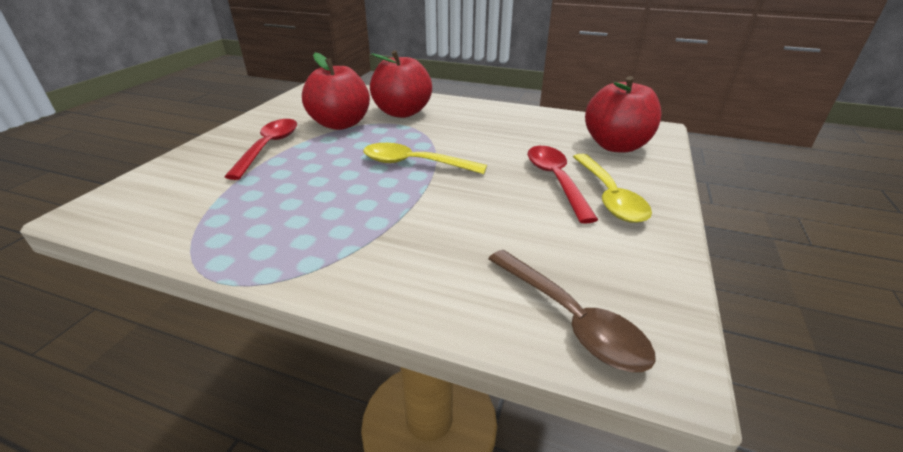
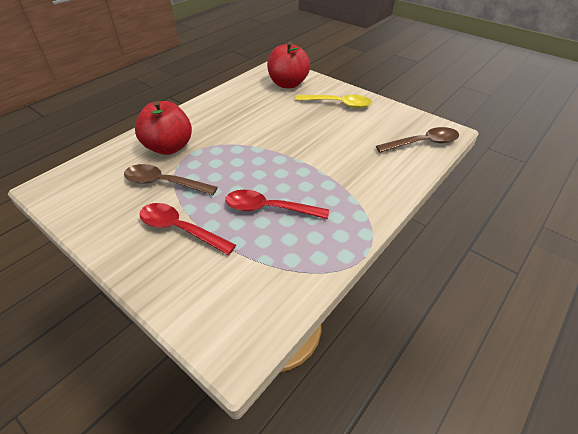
camera: 70 degrees left, 10 degrees up
(340, 124) = (164, 183): red apple -> brown spoon
(414, 163) = (263, 157): yellow spoon -> none
(555, 180) = (314, 114): red spoon -> red spoon (268, 209)

